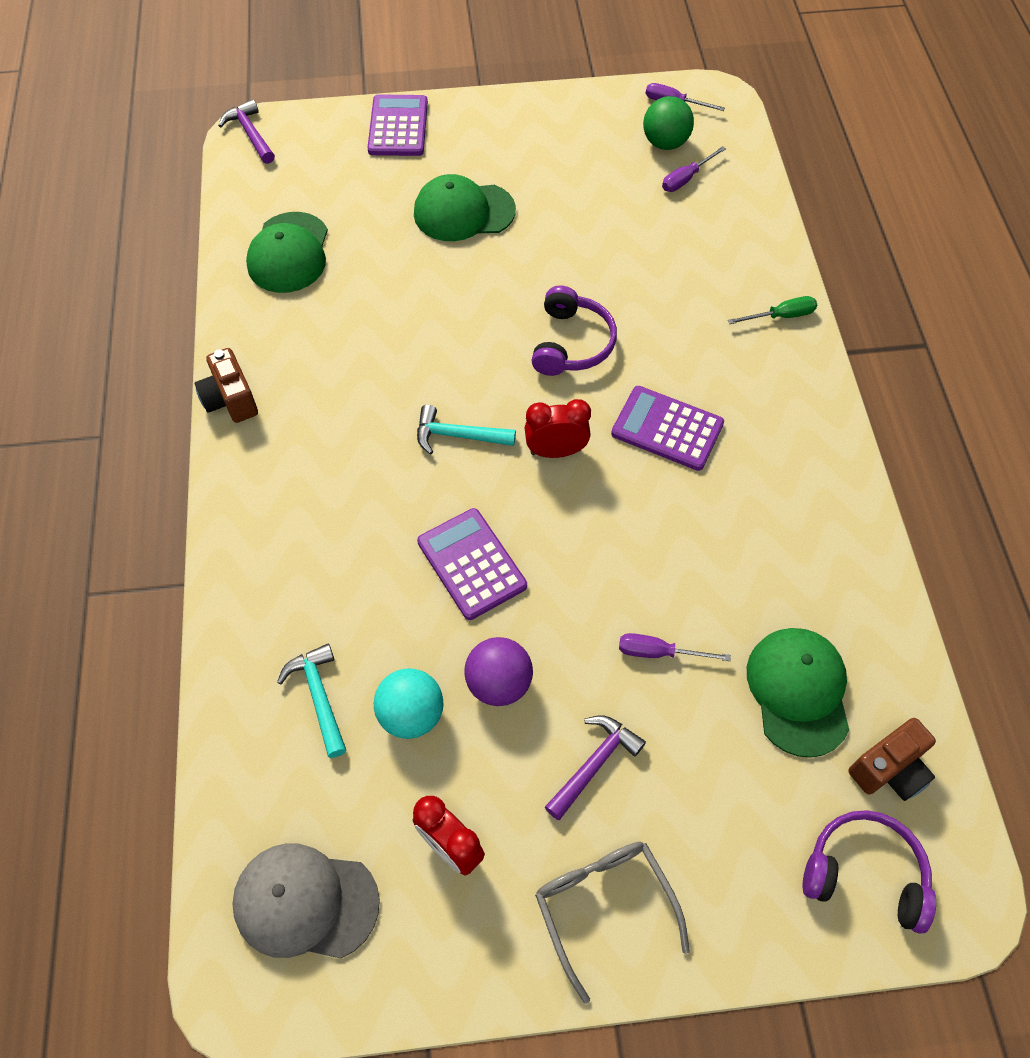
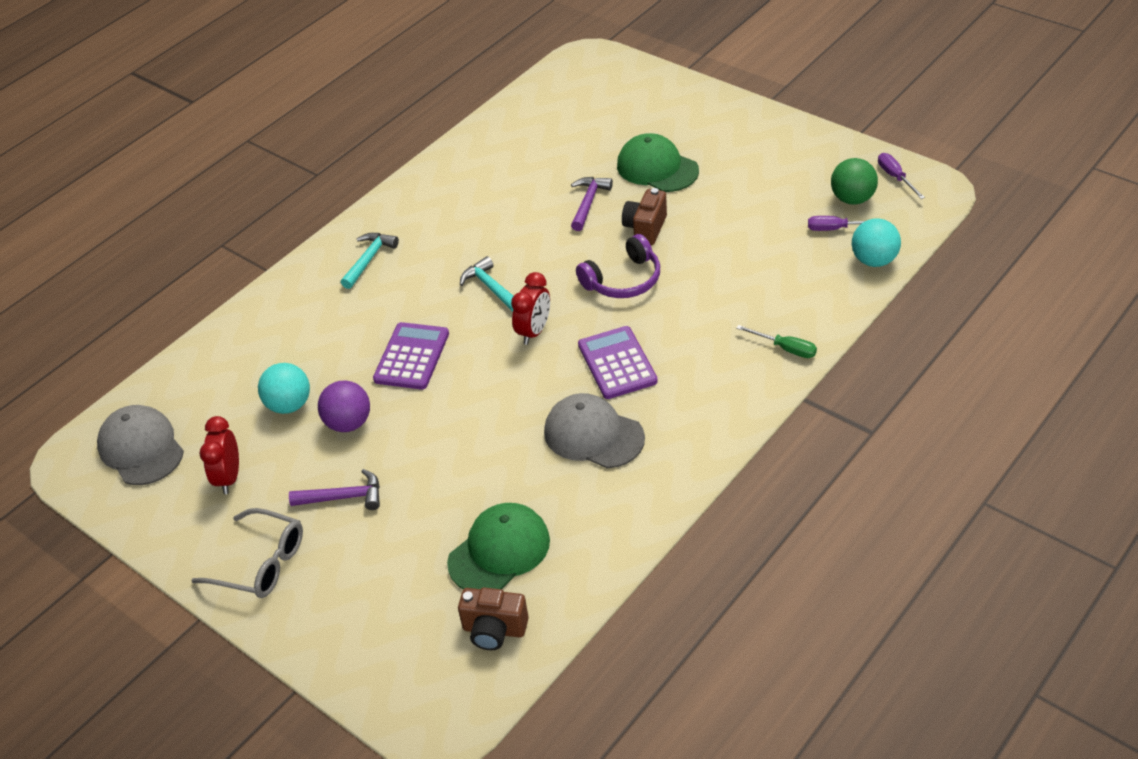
camera: 50 degrees right, 15 degrees down
(230, 400) = (397, 194): brown camera -> brown camera (645, 228)
(250, 134) = (587, 57): purple hammer -> purple hammer (588, 203)
(289, 253) = (525, 135): green cap -> none
(319, 697) = (259, 365): turquoise hammer -> turquoise hammer (369, 260)
(398, 126) = (682, 97): purple calculator -> none
(556, 451) = (534, 331): red clock -> red clock turned 75 degrees clockwise
(604, 906) = (261, 563): grey glasses -> grey glasses turned 90 degrees clockwise
(659, 652) = (450, 472): purple screwdriver -> none
(733, 513) = (593, 435): none -> grey cap
(749, 190) = (874, 260): none -> turquoise ball
(865, 873) = (408, 664): purple headphones -> none

